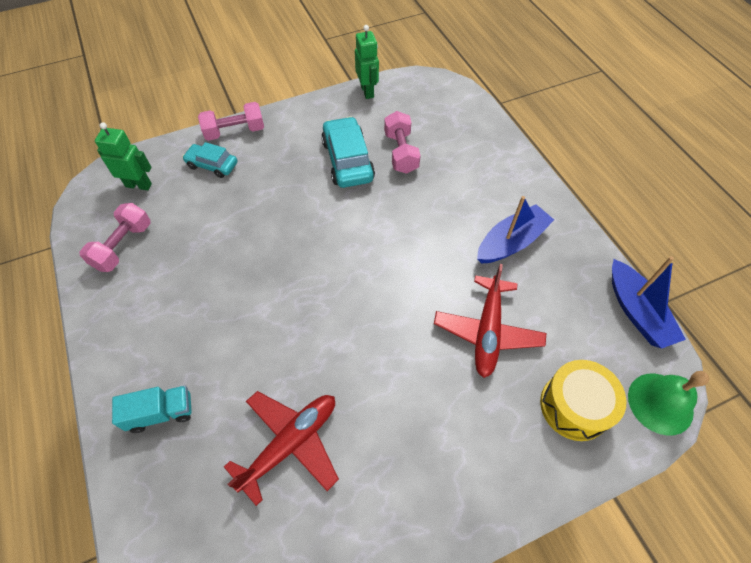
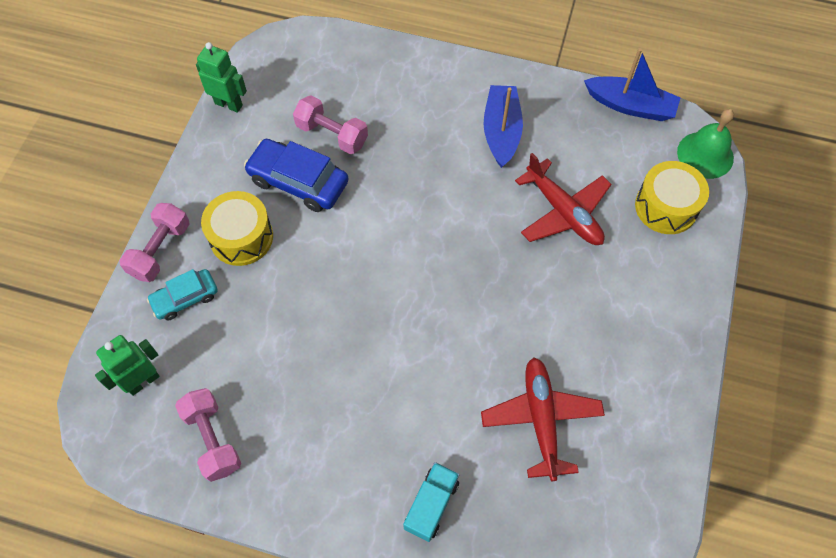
camera: 50 degrees left, 5 degrees up
(279, 161) = (241, 237): none -> yellow drum
(347, 160) = (298, 182): turquoise car -> blue car

